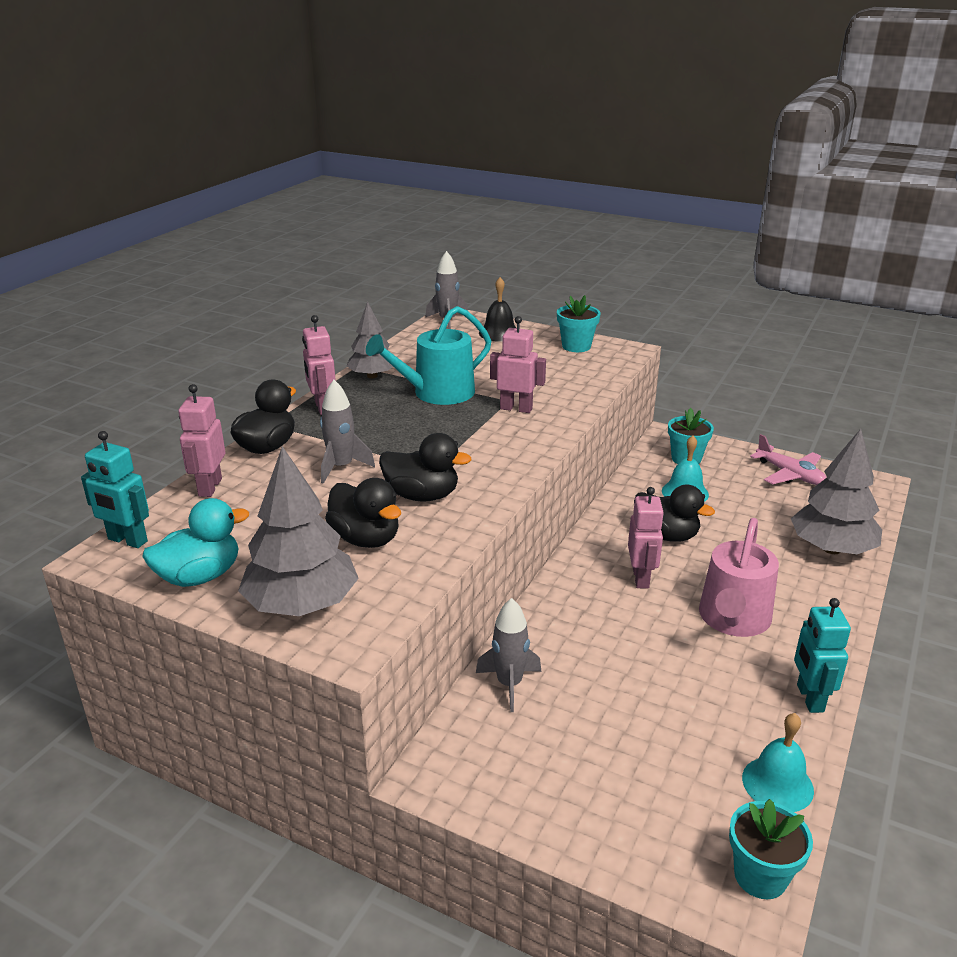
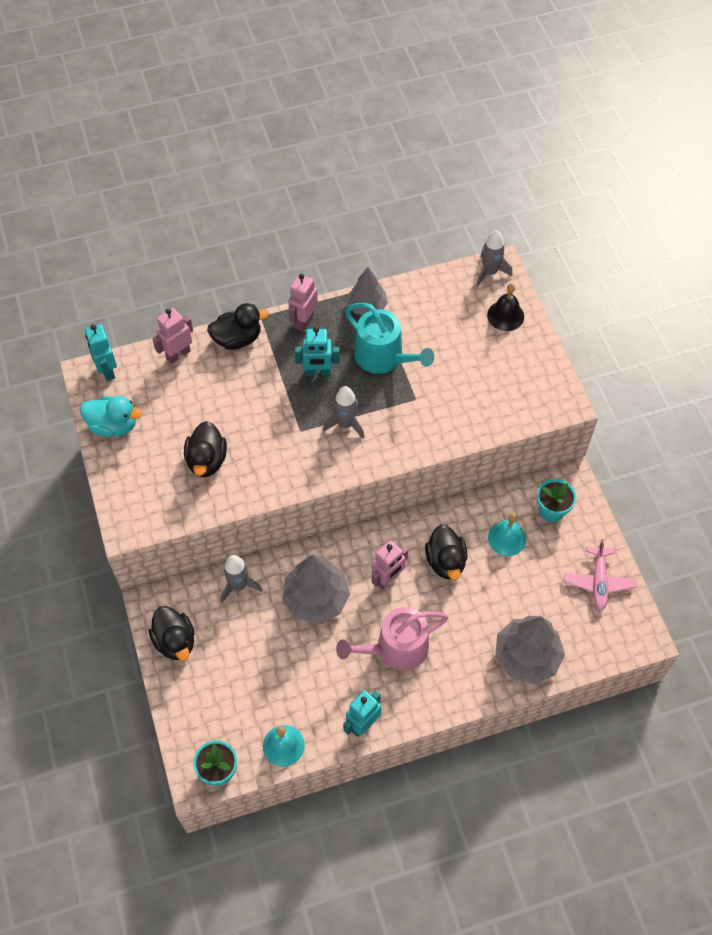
camera: 45 degrees right, 30 degrees up
(302, 604) = (135, 483): grey tree -> grey tree (316, 598)
(341, 467) = (255, 390): grey rocket -> grey rocket (345, 424)
(390, 428) = (318, 373): none -> turquoise robot
(422, 496) = (268, 449): black duck -> black duck (175, 641)
(437, 393) = (383, 357): turquoise watering can -> turquoise watering can turned 150 degrees counterclockwise
(516, 408) = (410, 411): pink robot -> none
(576, 346) = (536, 373): turquoise flower pot -> none

